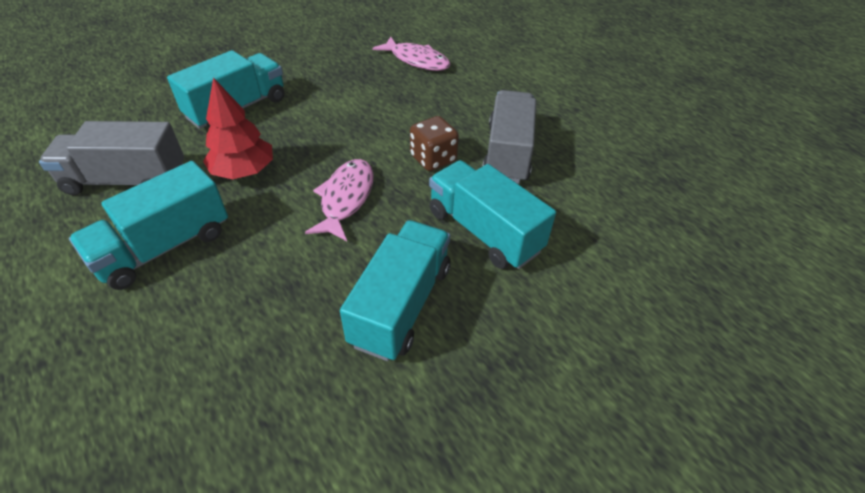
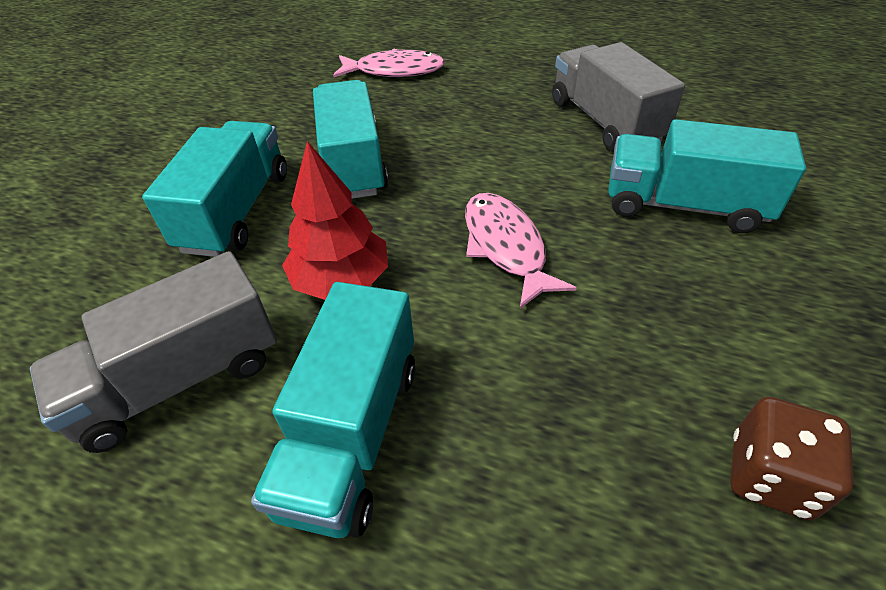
camera: 30 degrees left, 0 degrees up
(401, 304) = (711, 325): turquoise truck -> turquoise truck (353, 163)
(433, 159) = (542, 160): brown dice -> brown dice (770, 476)

